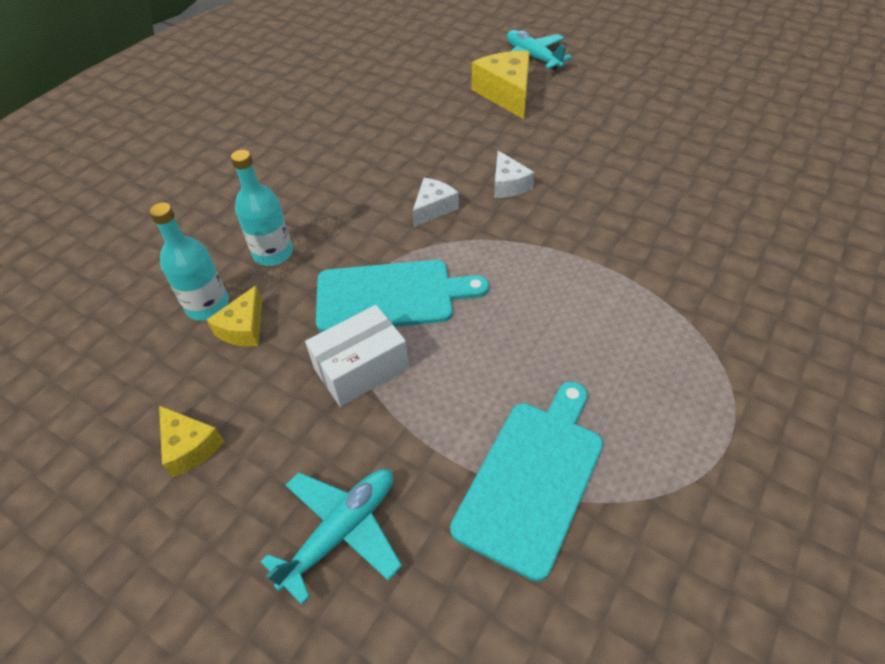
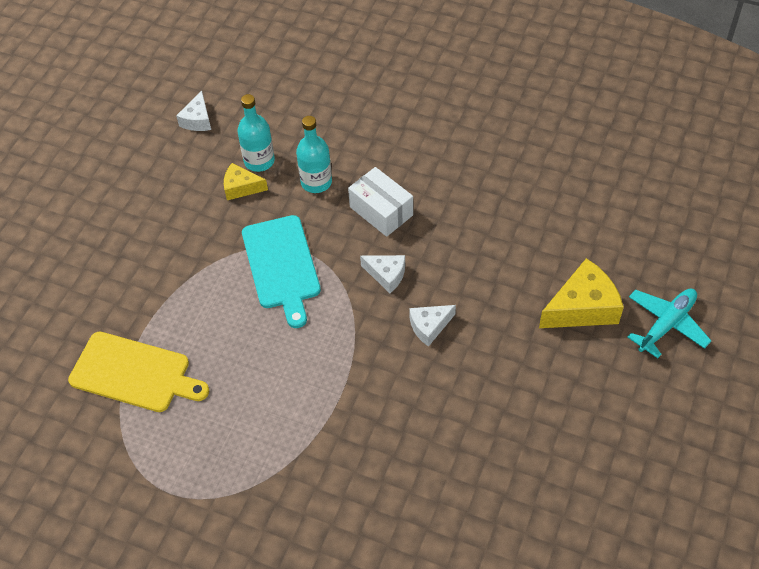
camera: 80 degrees right, 5 degrees up
(86, 372) = (197, 120): none -> white cheese
(190, 447) = (147, 191): yellow cheese -> none
(341, 531) = (97, 280): turquoise plane -> none
(361, 369) = (212, 263): white box -> white box (381, 211)
(533, 478) = (134, 373): turquoise cutting board -> yellow cutting board

